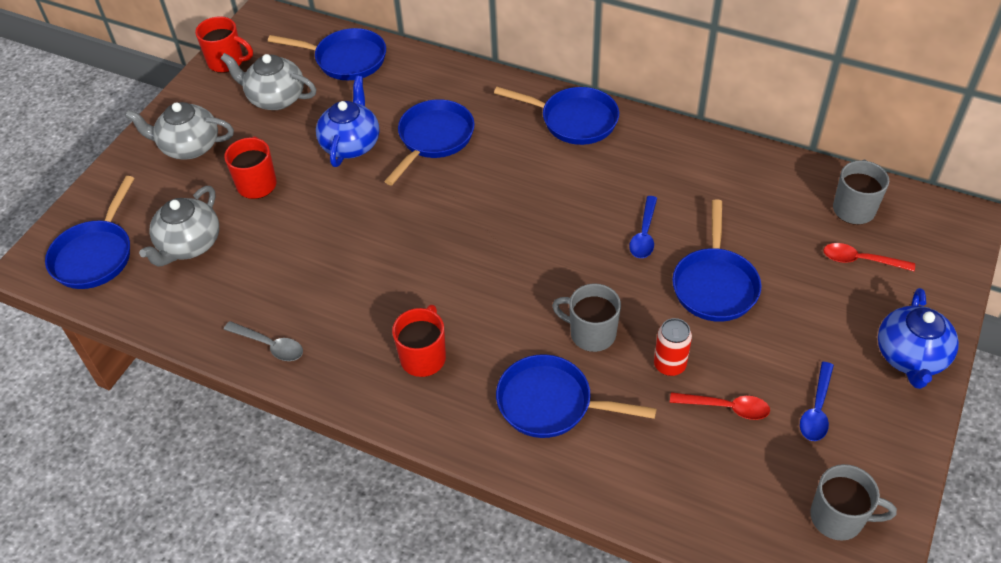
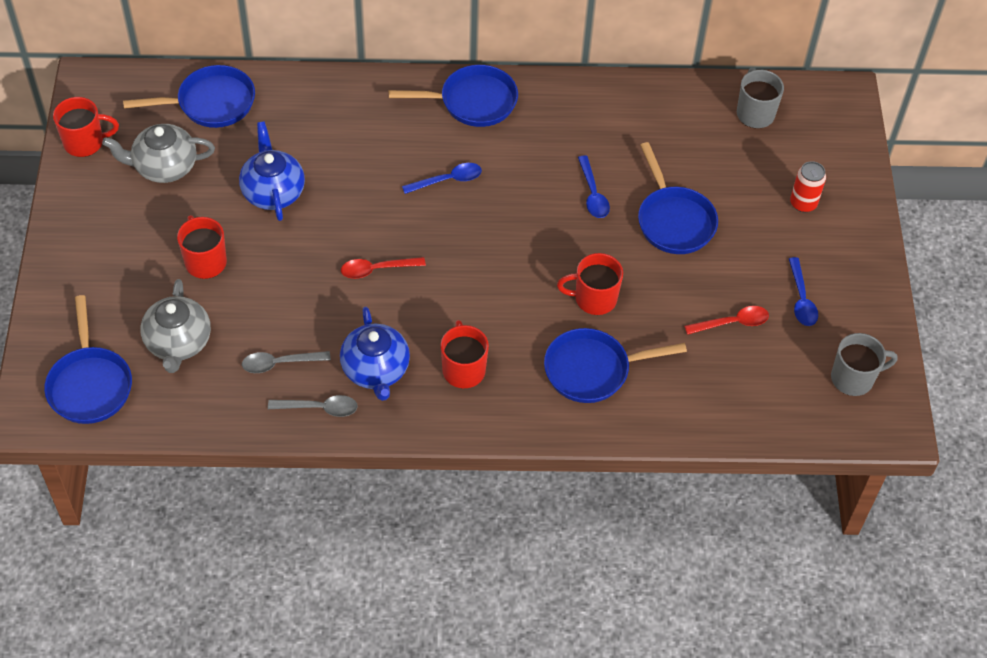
camera: 30 degrees left, 5 degrees up
(189, 147) = (108, 245): grey teapot -> none
(261, 292) = (280, 363): none -> grey spoon
(434, 139) = (351, 161): blue pan -> none
(511, 180) = (448, 180): none -> blue spoon
(591, 333) = (594, 299): grey mug -> red mug
(669, 365) = (671, 303): red can -> red can (803, 203)
(860, 260) = (780, 159): red spoon -> red spoon (377, 269)
(910, 357) = (852, 231): blue teapot -> blue teapot (376, 370)

